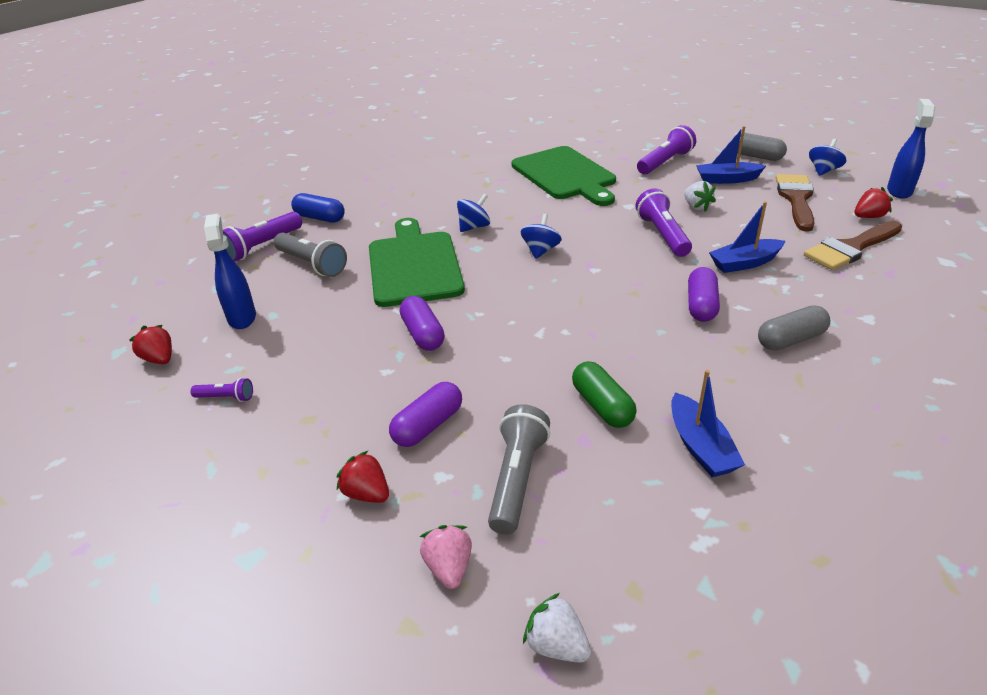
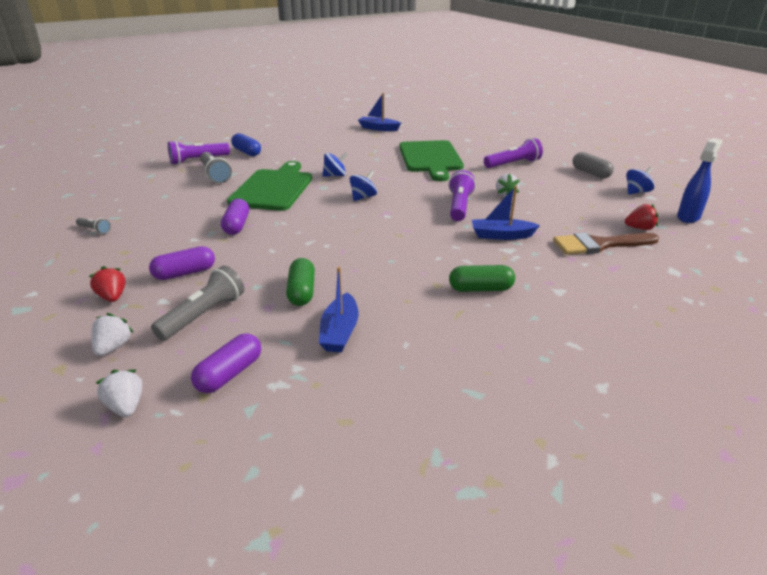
camera: 20 degrees right, 5 degrees down
(159, 359) = (83, 203): red strawberry -> none
(226, 397) = (94, 230): purple flashlight -> grey flashlight
(242, 317) = (147, 193): blue spray bottle -> none
(449, 567) = (113, 347): pink strawberry -> white strawberry
(701, 305) = (438, 253): purple capsule -> purple capsule (229, 374)
(727, 179) = (549, 183): blue boat -> blue boat (378, 128)
(790, 340) = (480, 289): grey capsule -> green capsule
(796, 199) = (591, 205): brown brush -> none

